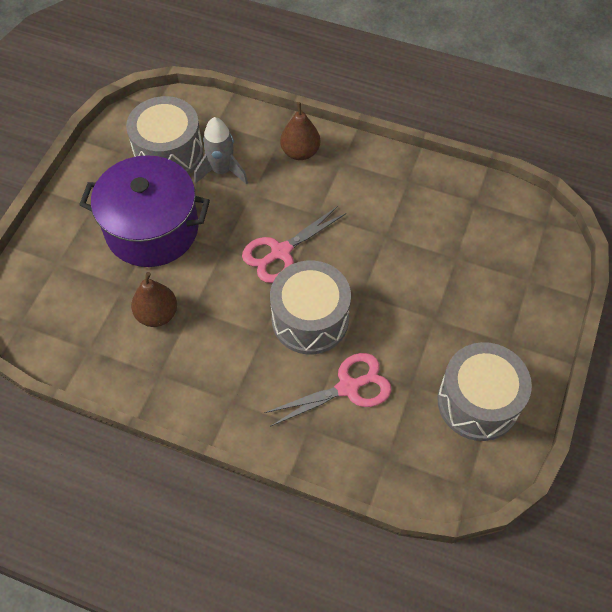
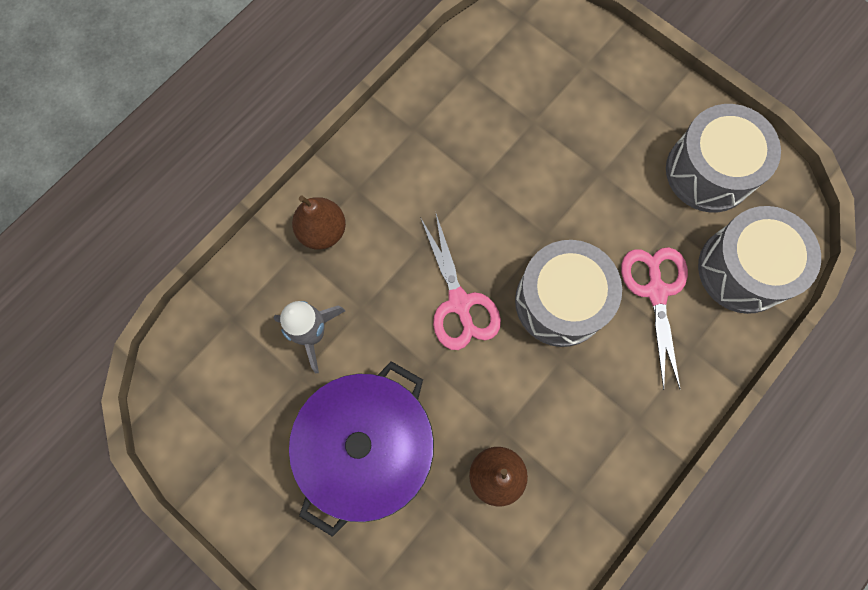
camera: 70 degrees left, 15 degrees up
(169, 153) = (255, 392): grey drum -> grey drum (743, 269)

